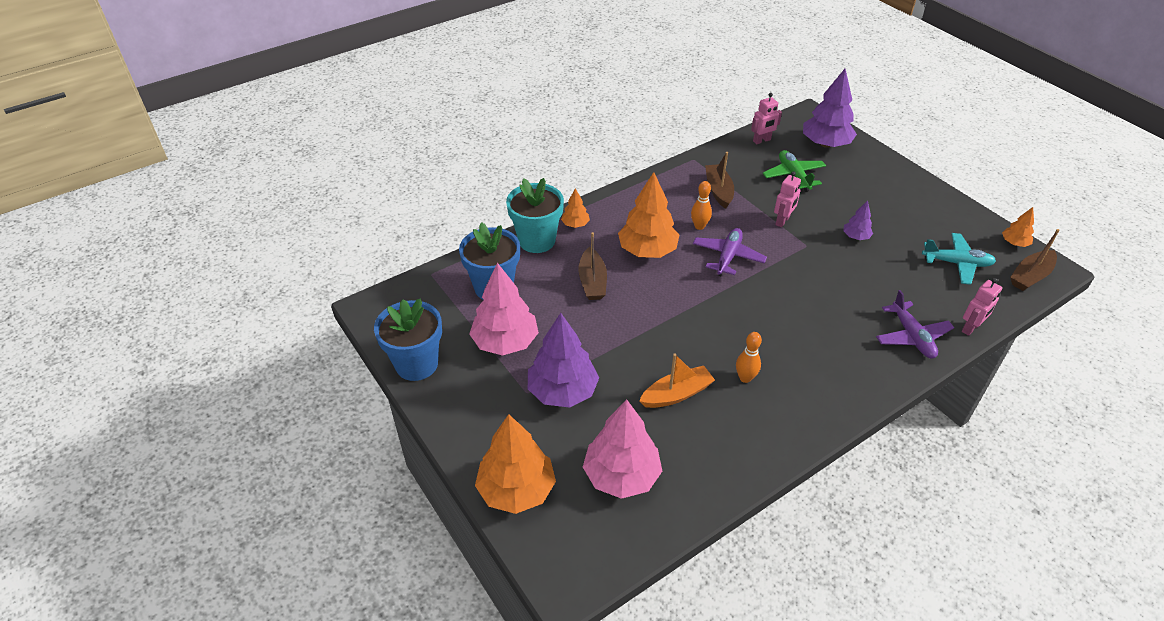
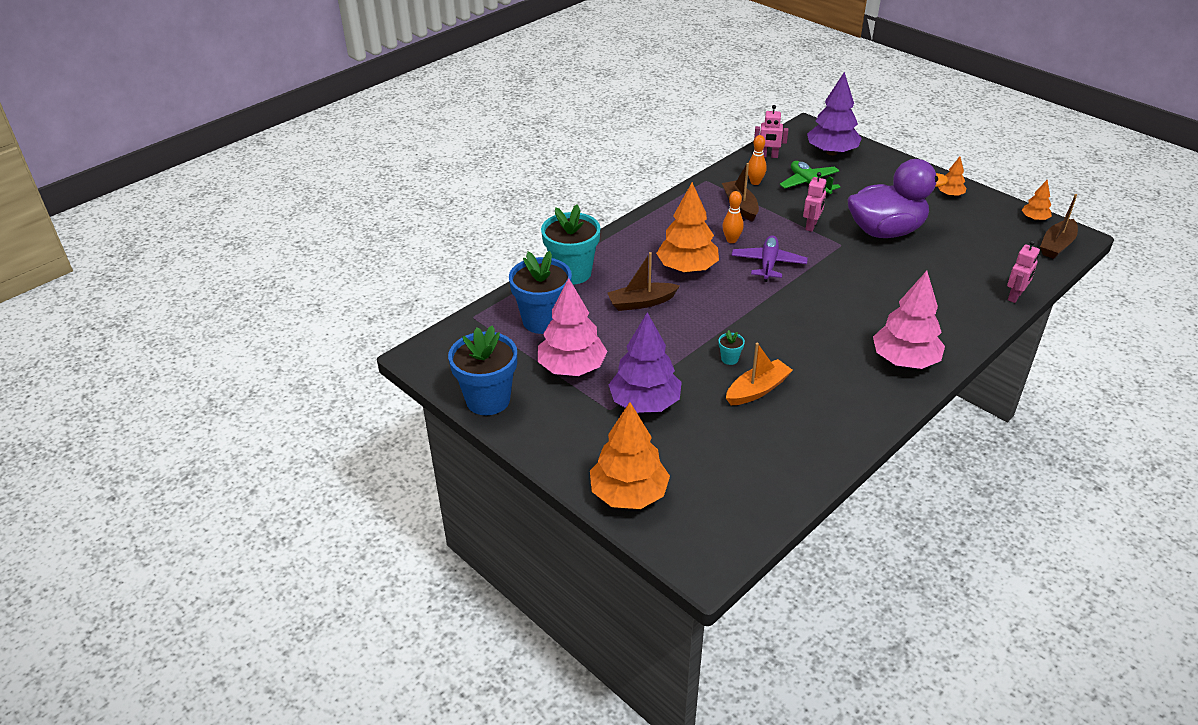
camera: 10 degrees left, 5 degrees down
(575, 224) = (606, 253): orange tree -> orange tree (950, 195)
(592, 281) = (641, 303): brown boat -> brown boat turned 90 degrees clockwise
(621, 476) = (727, 467): pink tree -> pink tree (904, 361)
(659, 355) = (729, 359): none -> turquoise flower pot
(745, 378) = (818, 367): orange bowling pin -> orange bowling pin (755, 182)
(762, 141) = (768, 156): pink robot -> pink robot turned 45 degrees clockwise
(855, 237) = (885, 231): purple tree -> purple duck
(911, 336) = (963, 310): purple plane -> none
(956, 263) = (986, 243): turquoise plane -> none

